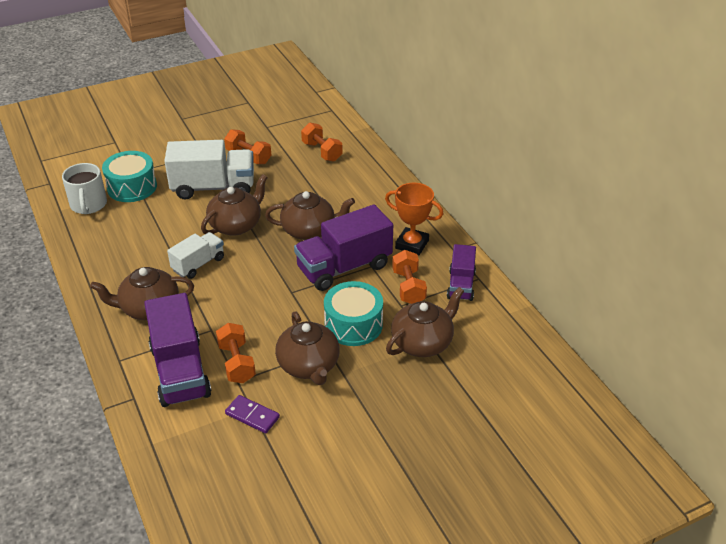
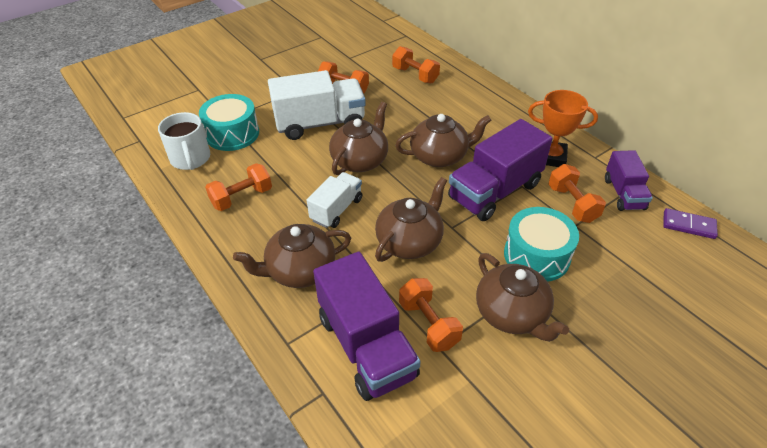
camera: 10 degrees left, 5 degrees up
(121, 243) = (242, 197): none -> orange dumbbell
(252, 415) = (477, 392): purple domino -> purple domino (688, 225)
(423, 342) = (621, 265): brown teapot -> brown teapot (410, 241)

